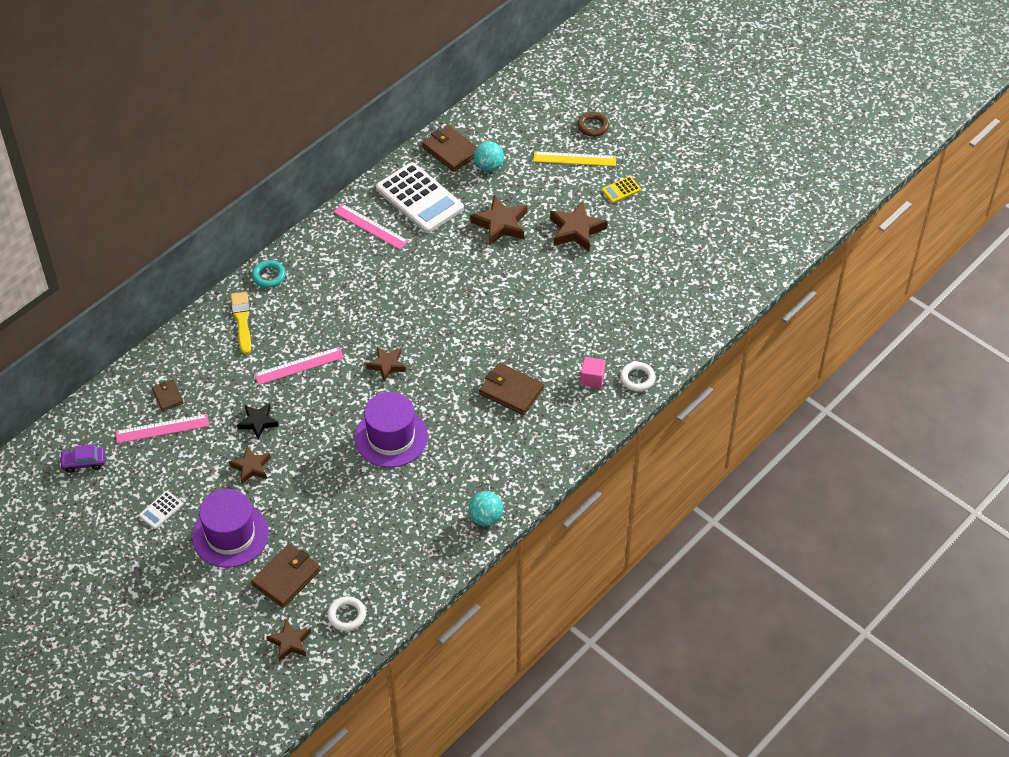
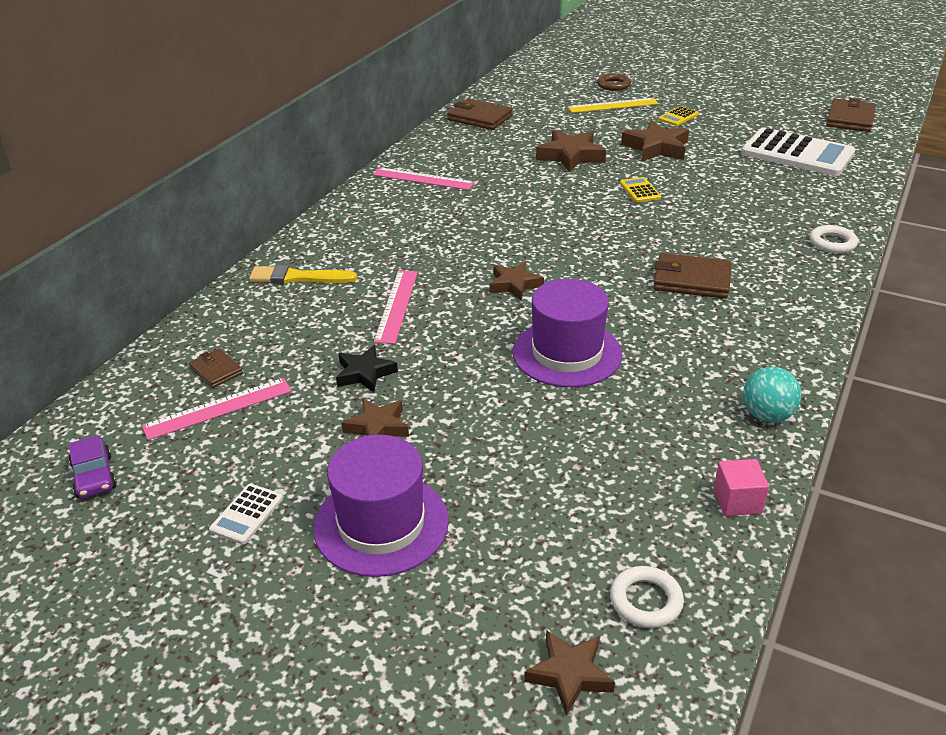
camera: 15 degrees left, 15 degrees down
(83, 462) = (94, 476): purple car -> purple car turned 90 degrees counterclockwise
(242, 320) = (298, 277): yellow brush -> yellow brush turned 60 degrees counterclockwise
(269, 276) = (317, 234): turquoise ring -> none
(286, 577) = (507, 566): brown wallet -> brown wallet (850, 119)
(299, 366) = (396, 305): pink ruler -> pink ruler turned 45 degrees counterclockwise
(419, 198) = (467, 152): white calculator -> white calculator (797, 154)
(488, 166) = (527, 122): turquoise ball -> none
(531, 283) = (640, 190): none -> yellow calculator
(592, 379) = (780, 252): pink cube -> pink cube (737, 501)

